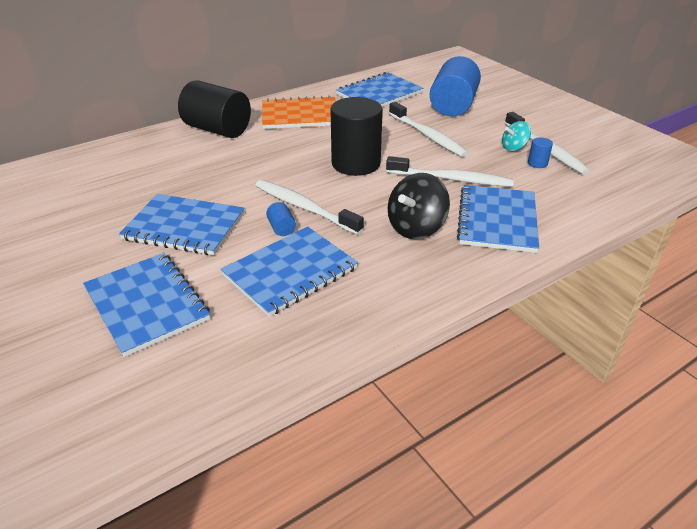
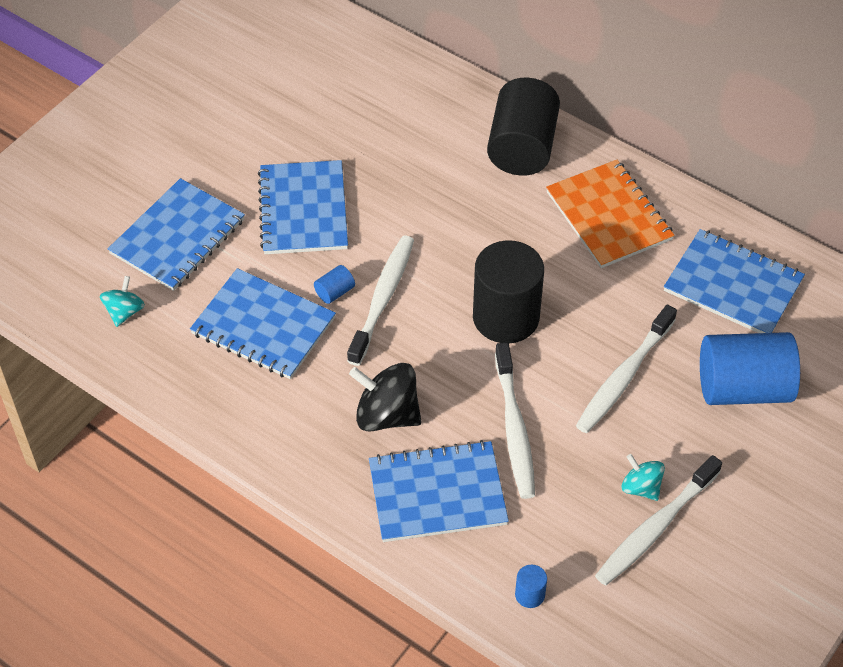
camera: 70 degrees right, 15 degrees up
(208, 361) = (124, 312): none -> turquoise spinning top
(537, 163) = (606, 522): blue cylinder -> blue cylinder (530, 594)

